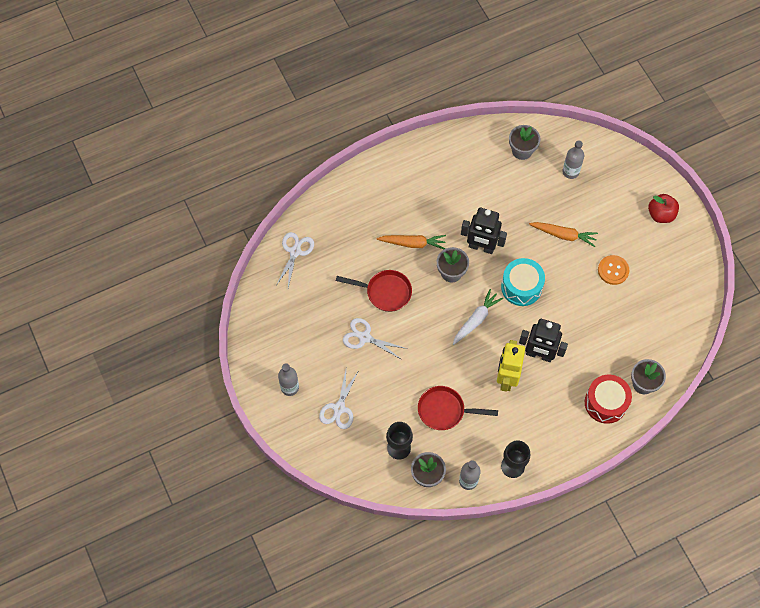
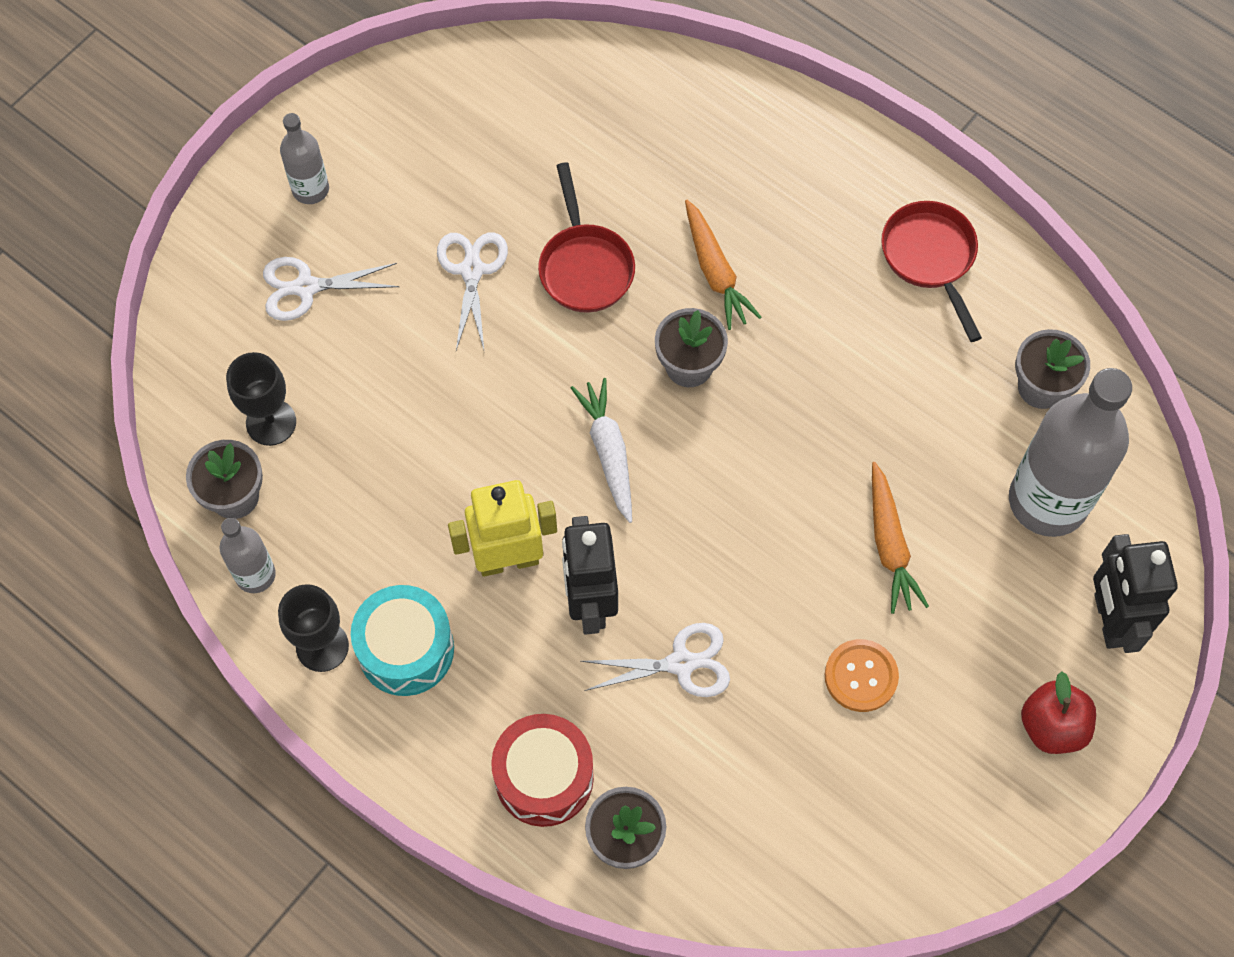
camera: 65 degrees right, 0 degrees up
(295, 252) = (590, 82): white scissors -> white scissors (681, 663)
(445, 410) = (385, 473): red pan -> red pan (930, 258)
(476, 320) = (608, 452): white carrot -> white carrot turned 120 degrees counterclockwise
(481, 247) = (775, 398): black robot -> black robot (1109, 620)
(521, 287) = (726, 509): turquoise drum -> turquoise drum (406, 649)
(570, 172) = (1048, 501): grey bottle -> grey bottle, size x2.02

